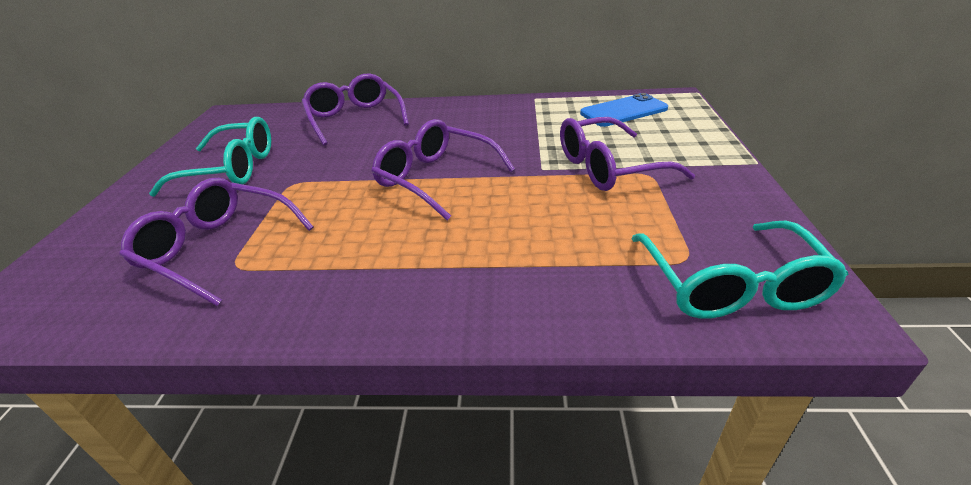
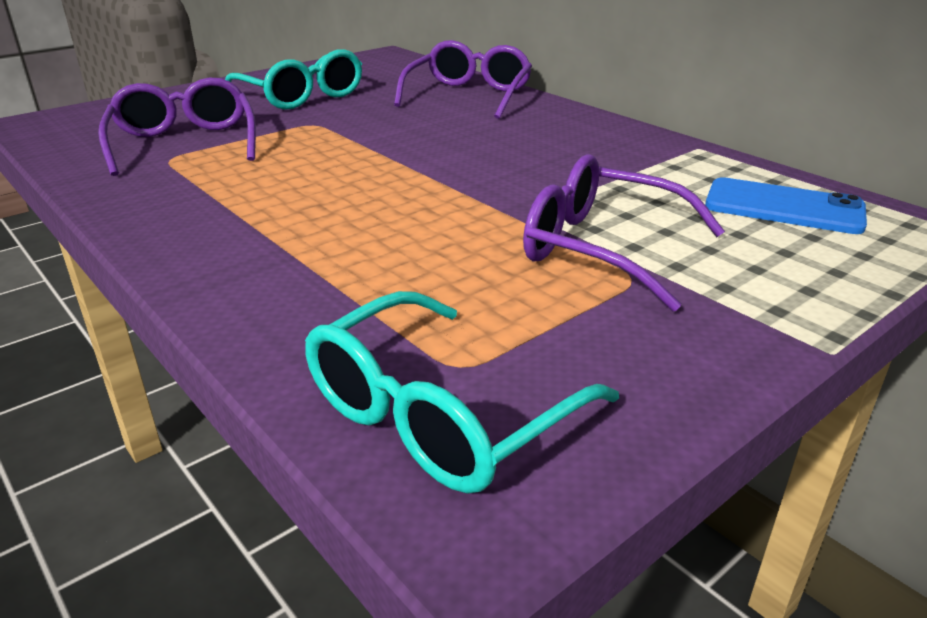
camera: 45 degrees right, 5 degrees down
(435, 178) = (416, 171): purple glasses -> none

